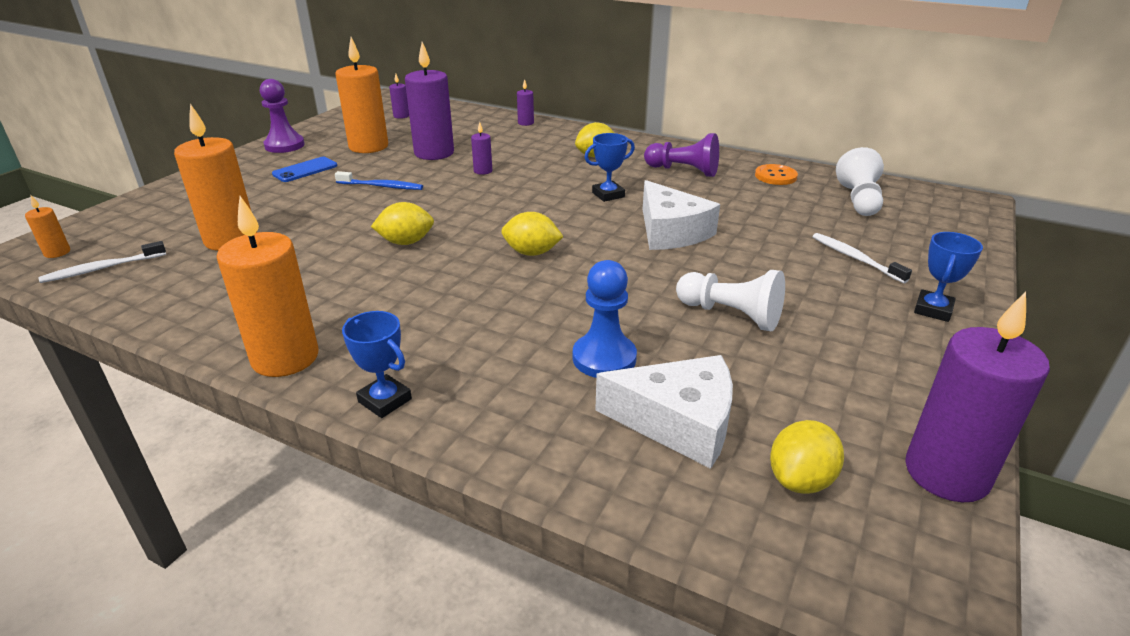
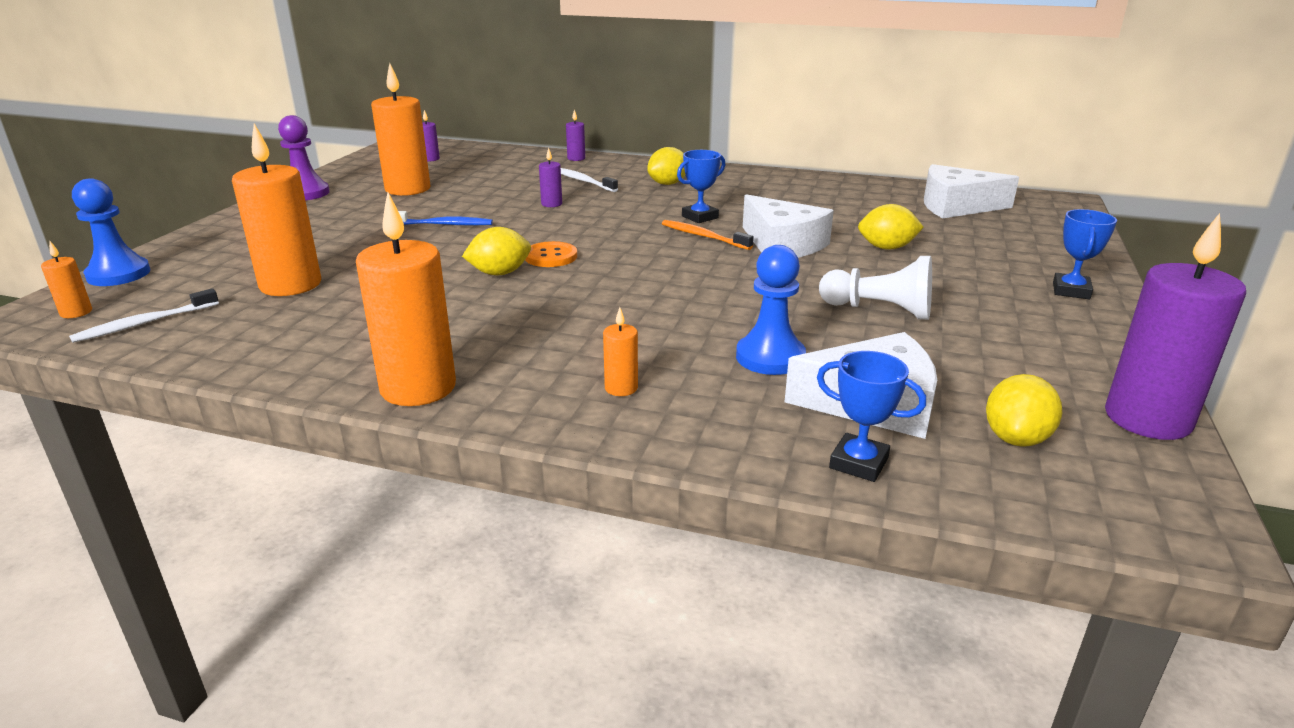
camera: 10 degrees left, 5 degrees down
(105, 217) = (118, 274): none -> blue pawn
(305, 170) = (344, 215): blue phone -> none
(385, 400) = (554, 415): blue trophy -> blue trophy (858, 463)
(434, 153) = (487, 191): purple candle -> none
(455, 377) = (621, 388): none -> orange candle
(532, 253) = (645, 273): yellow lemon -> yellow lemon (886, 248)
(602, 217) = (703, 236): none -> orange toothbrush
(683, 171) = (768, 192): purple pawn -> none
(775, 176) = (864, 191): orange button -> orange button (550, 256)
(855, 258) = (977, 254): white toothbrush -> white toothbrush (584, 181)
(859, 200) = (956, 206): white pawn -> white cheese

